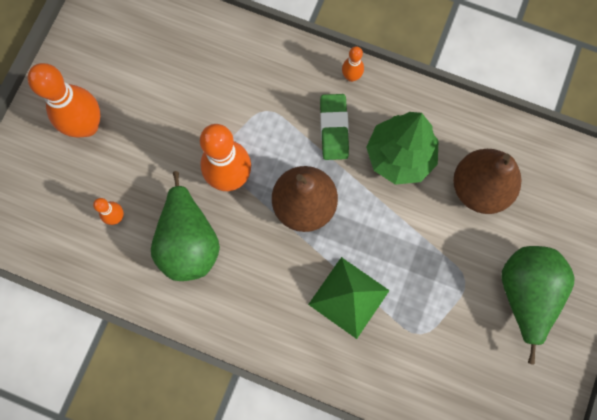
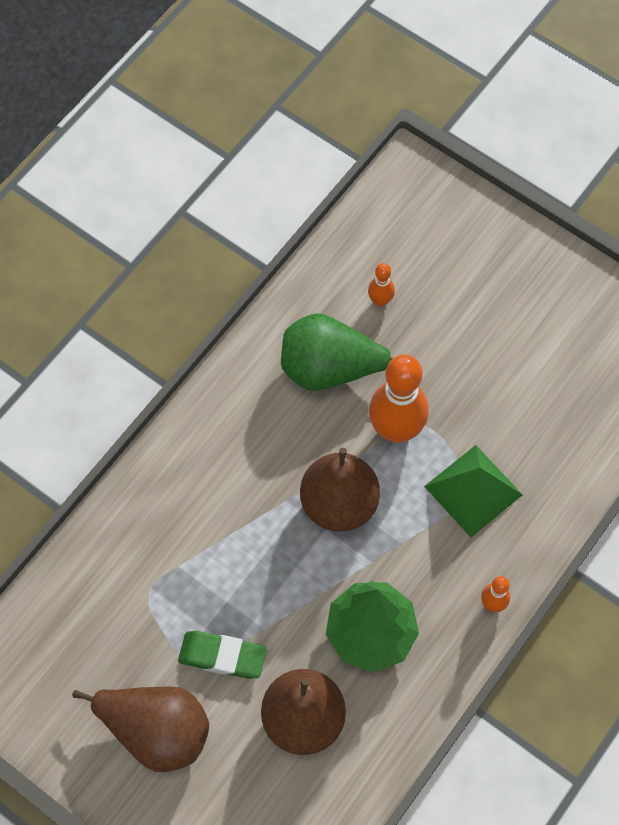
camera: 105 degrees right, 10 degrees down
(87, 126) = (499, 290): orange bowling pin -> none
(334, 129) = (427, 563): green eraser -> green eraser (222, 656)
(349, 297) = (215, 525): green pyramid -> green pyramid (473, 490)
(525, 294) = (156, 731): green pear -> brown pear

